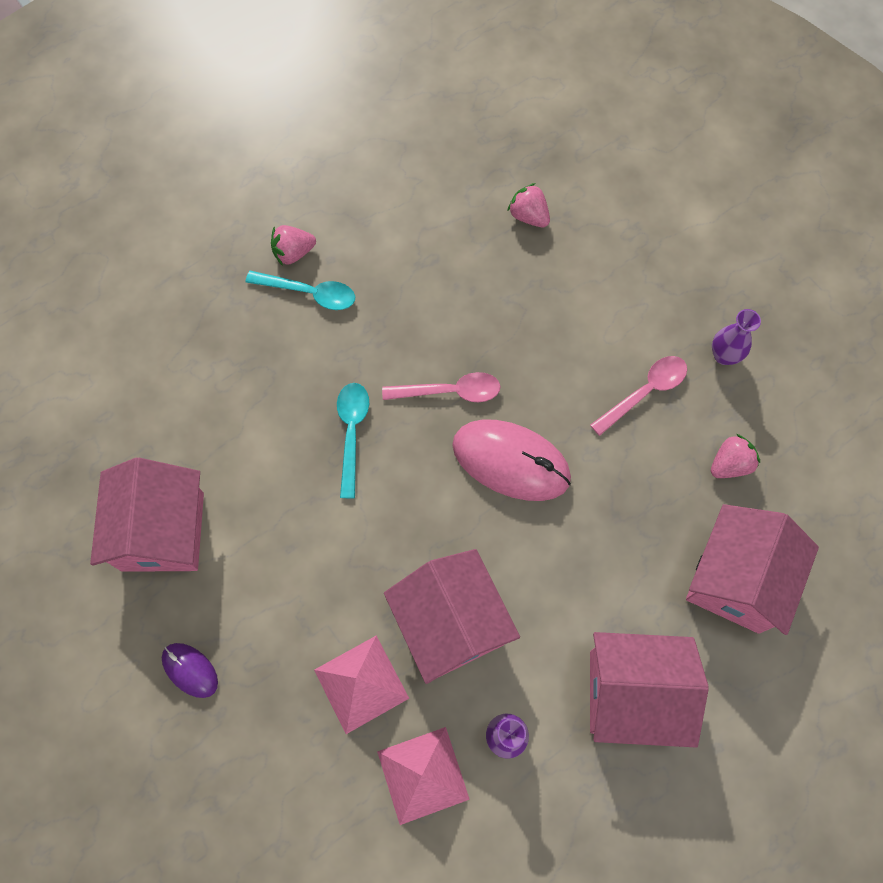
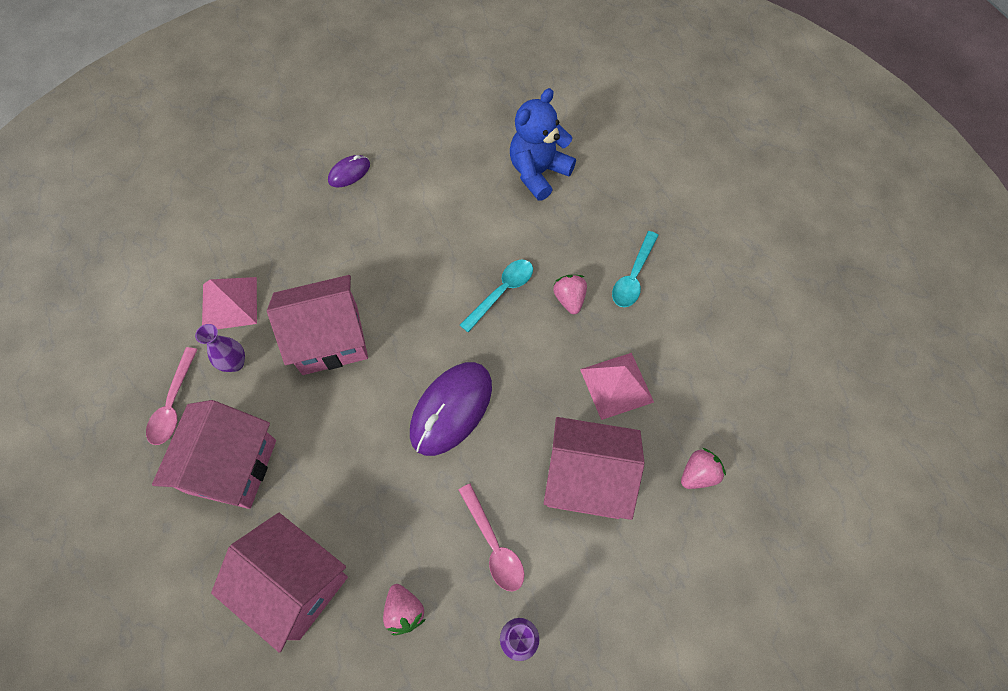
camera: 100 degrees right, 5 degrees down
(163, 531) = (451, 164): pink house -> pink house (586, 479)
(167, 418) = (538, 172): none -> blue teddy bear
(293, 253) = (673, 269): pink strawberry -> pink strawberry (569, 299)
(352, 433) = (502, 292): turquoise spoon -> turquoise spoon turned 60 degrees counterclockwise
(361, 683) = (306, 273): pink pyramid -> pink pyramid (616, 385)
(450, 391) = (525, 371): pink spoon -> pink spoon (173, 404)
(511, 461) = (451, 409): pink mouse -> purple mouse

